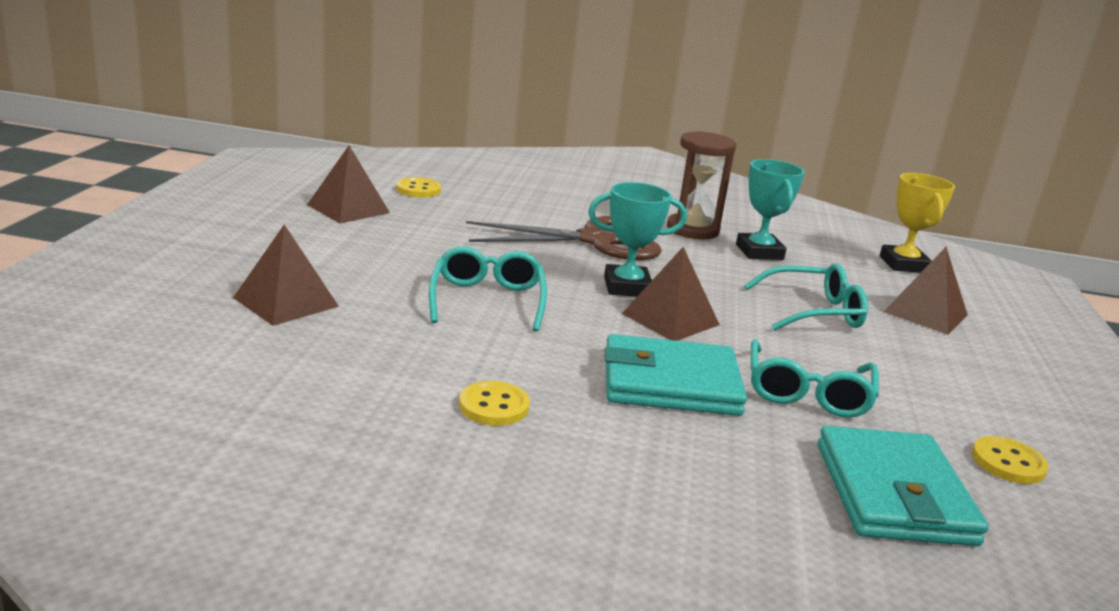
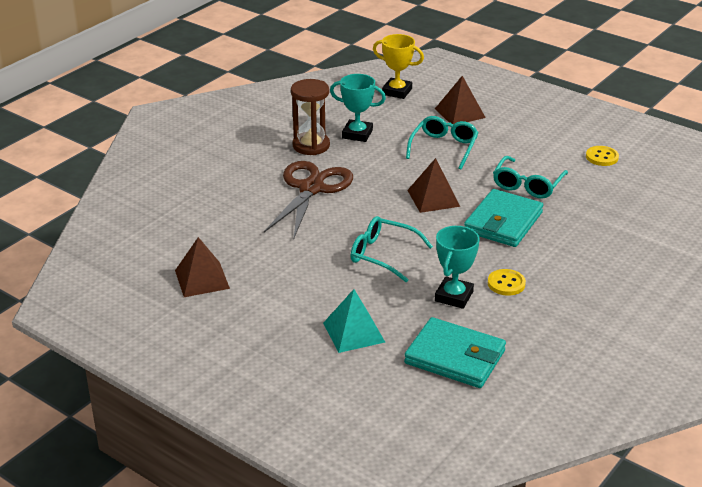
camera: 60 degrees left, 10 degrees up
(286, 302) = (353, 332): brown pyramid -> turquoise pyramid
(418, 189) = (177, 239): yellow button -> none
(627, 287) = (386, 199): turquoise trophy -> turquoise trophy (454, 296)
(807, 393) = (527, 185): turquoise glasses -> turquoise glasses turned 75 degrees clockwise
(893, 493) = (614, 197): turquoise wallet -> turquoise wallet (455, 357)

